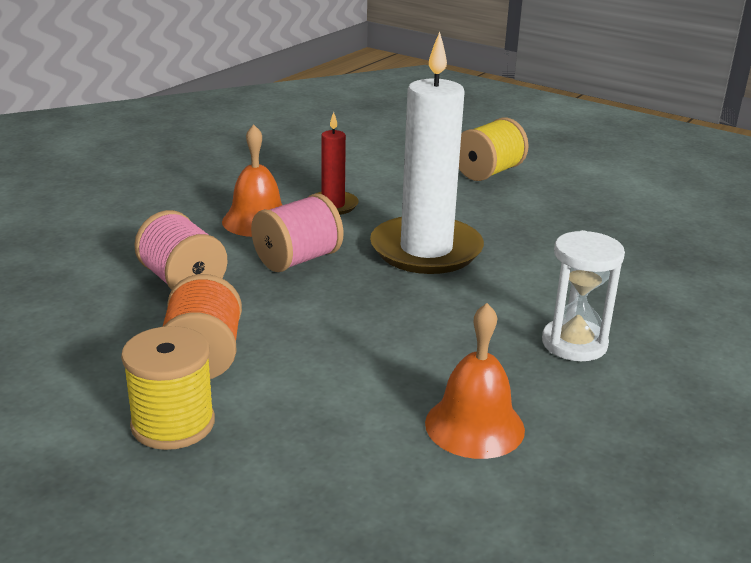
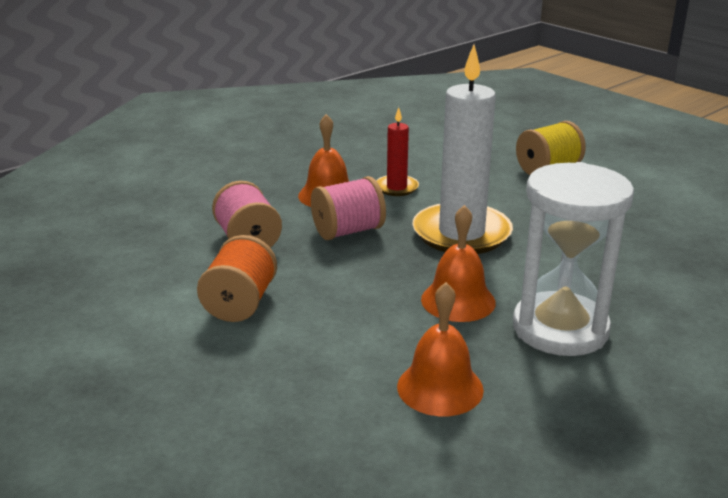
camera: 15 degrees right, 0 degrees up
(173, 424) = (196, 353): yellow spool -> none
(453, 325) = (458, 300): none -> orange bell
(574, 343) = (560, 329): white hourglass -> white hourglass, size x1.62

